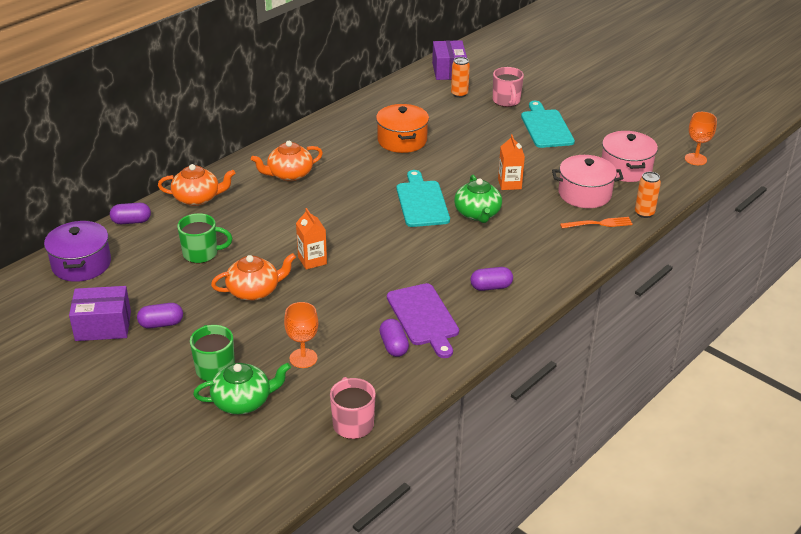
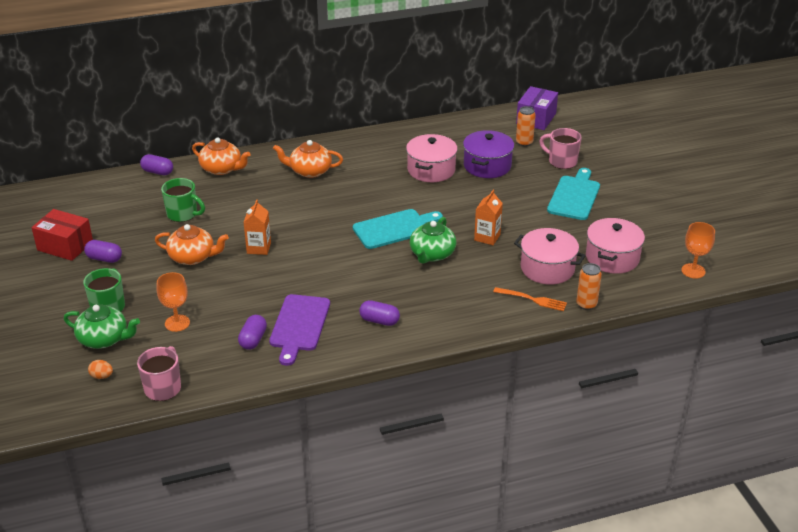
camera: 30 degrees right, 0 degrees up
(81, 264) = (93, 194): purple pot -> purple pot (487, 166)
(103, 326) = (65, 246): purple box -> red box
(278, 438) = (102, 376): none -> orange egg
(402, 140) = (431, 170): orange pot -> pink pot
(421, 202) = (394, 228): turquoise cutting board -> turquoise cutting board turned 45 degrees clockwise
(506, 101) = (561, 161): pink mug -> pink mug turned 105 degrees clockwise

